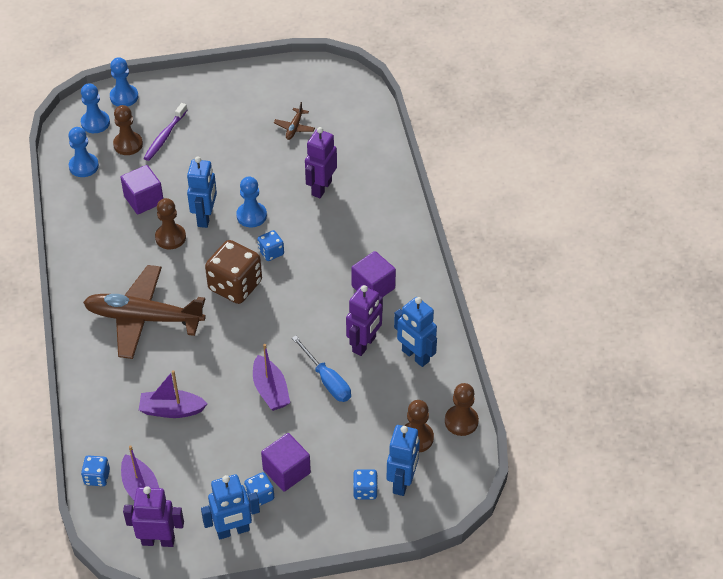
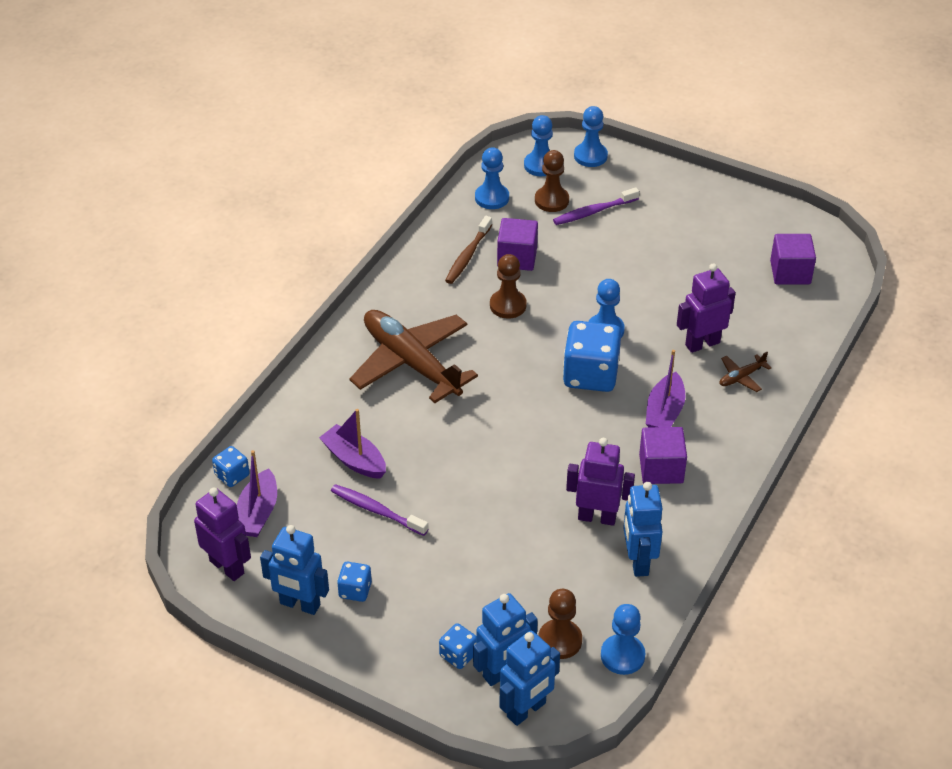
camera: 40 degrees right, 5 degrees down
(108, 218) = (468, 255): none -> brown toothbrush
(205, 217) = (559, 306): blue robot -> blue robot (526, 710)
(221, 434) = (376, 510): none -> purple toothbrush
(235, 285) = (525, 384): brown dice -> none
(270, 390) = (462, 501): purple boat -> purple boat (664, 412)
(271, 252) = (590, 375): blue dice -> blue dice, size x2.01
(286, 471) = (402, 585): purple cube -> purple cube (790, 272)
(294, 128) = (731, 272): brown plane -> brown plane (741, 377)
(327, 380) = (525, 527): blue screwdriver -> none
(364, 344) = (597, 517): purple robot -> purple robot turned 150 degrees counterclockwise
(461, 421) = (622, 656): brown pawn -> blue pawn

